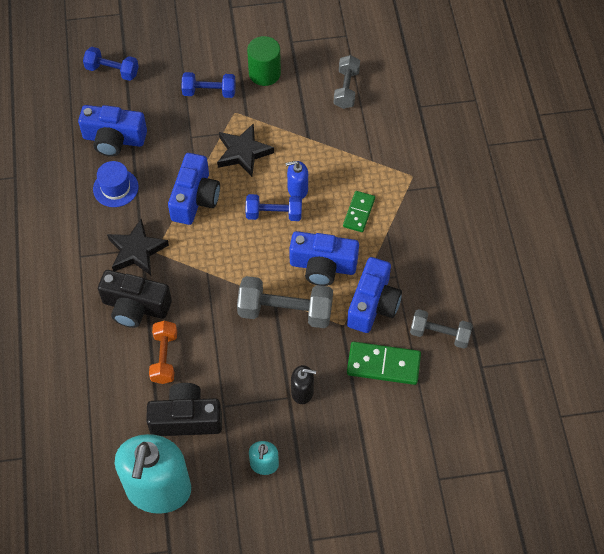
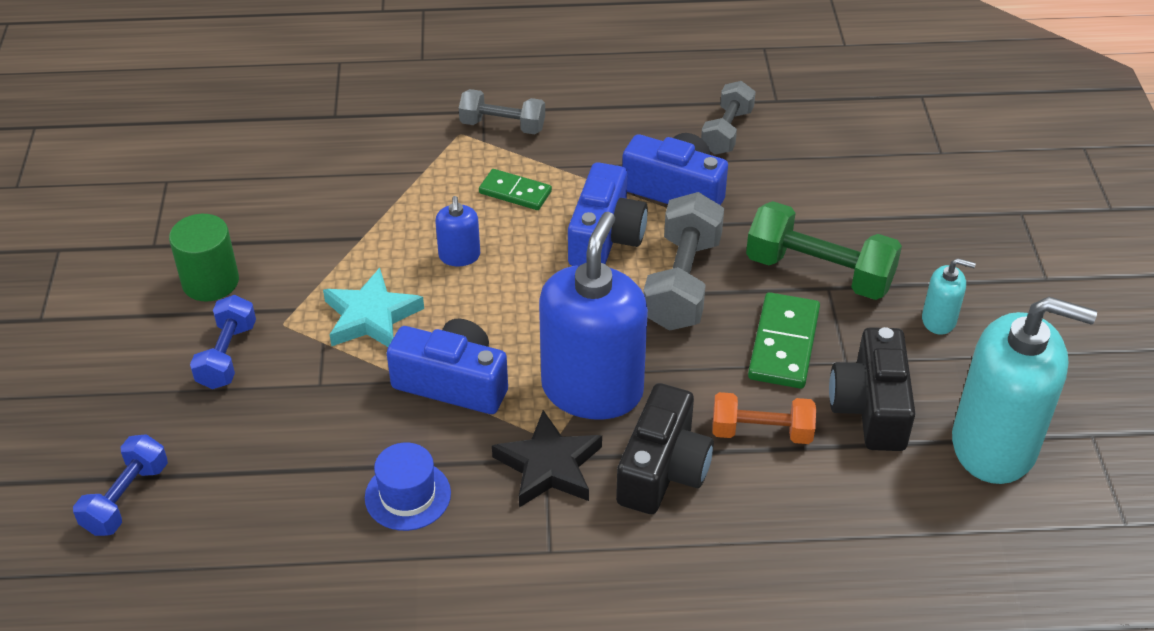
camera: 85 degrees left, 15 degrees down
(114, 139) = (294, 497): blue camera -> none
(193, 268) = (592, 389): none -> blue soap dispenser
(243, 152) = (371, 316): black star -> turquoise star
(274, 214) = (502, 286): blue dumbbell -> none
(302, 392) = (819, 272): black soap dispenser -> green dumbbell
(346, 89) = (276, 188): grey dumbbell -> grey dumbbell (502, 126)
(383, 364) = (773, 187): green domino -> green domino (783, 344)

